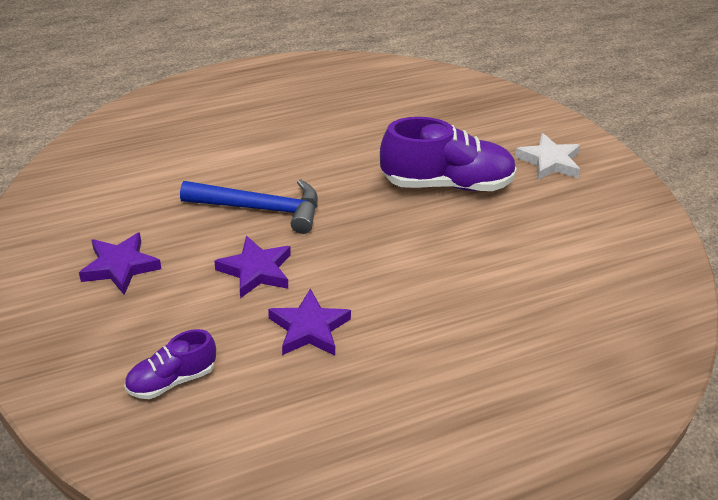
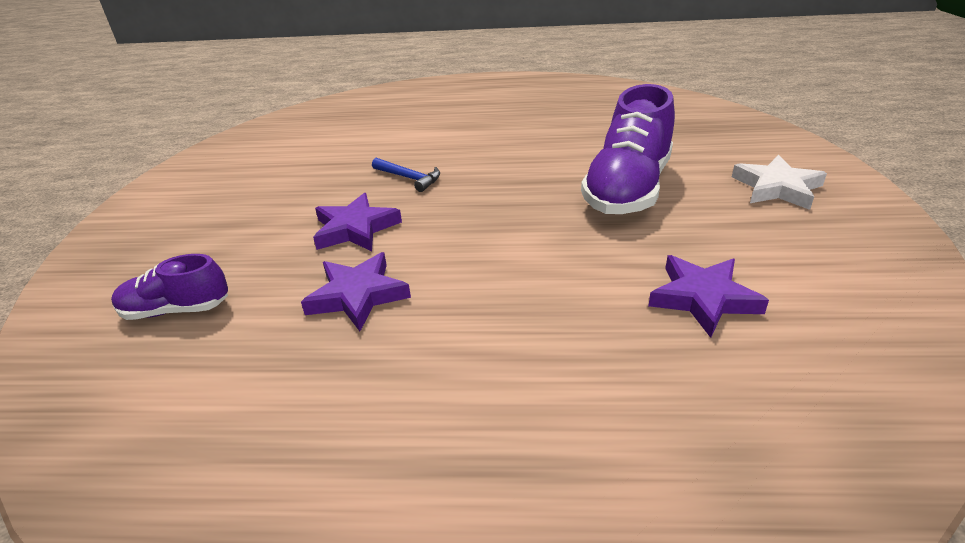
camera: 30 degrees right, 5 degrees down
(120, 266) = (240, 200): purple star -> purple star (703, 298)
(260, 209) = (409, 178): blue hammer -> blue hammer, size x0.52
(446, 184) = (628, 189): purple shoe -> purple shoe turned 90 degrees clockwise

